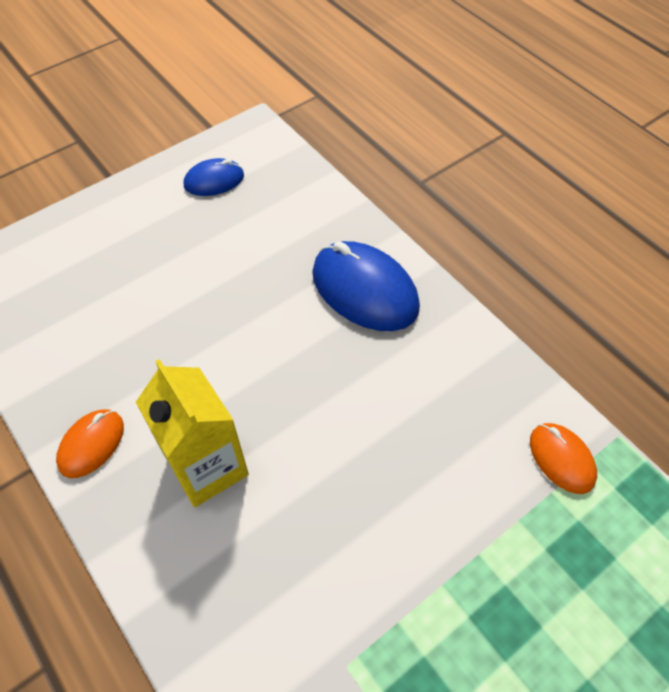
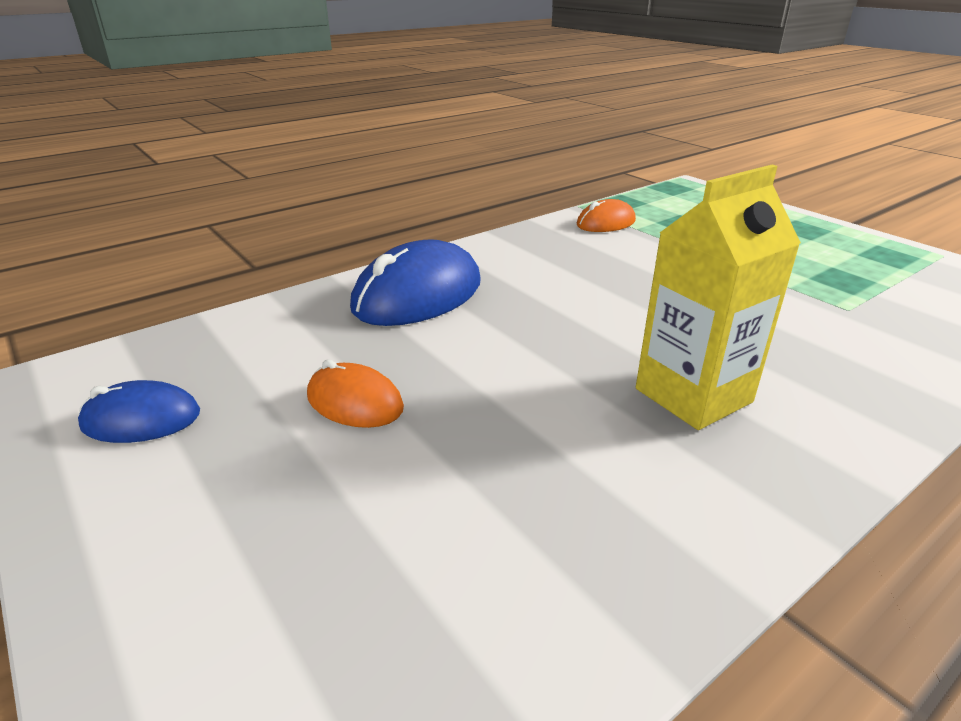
camera: 90 degrees left, 25 degrees down
(91, 444) = (708, 516): orange mouse -> orange mouse (355, 402)
(214, 181) = (141, 419): blue mouse -> blue mouse turned 75 degrees counterclockwise

